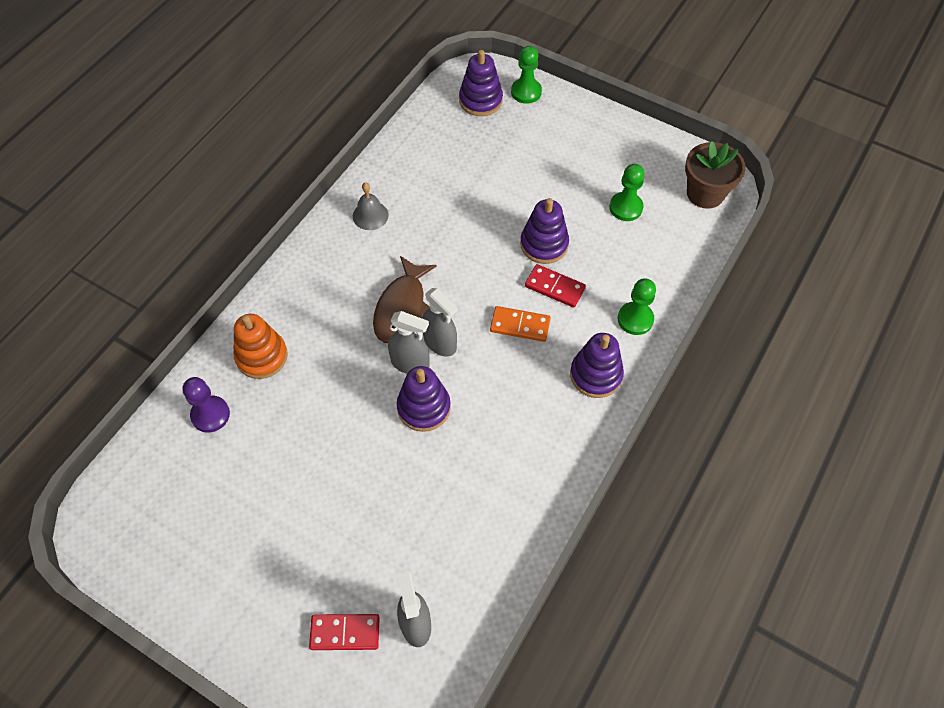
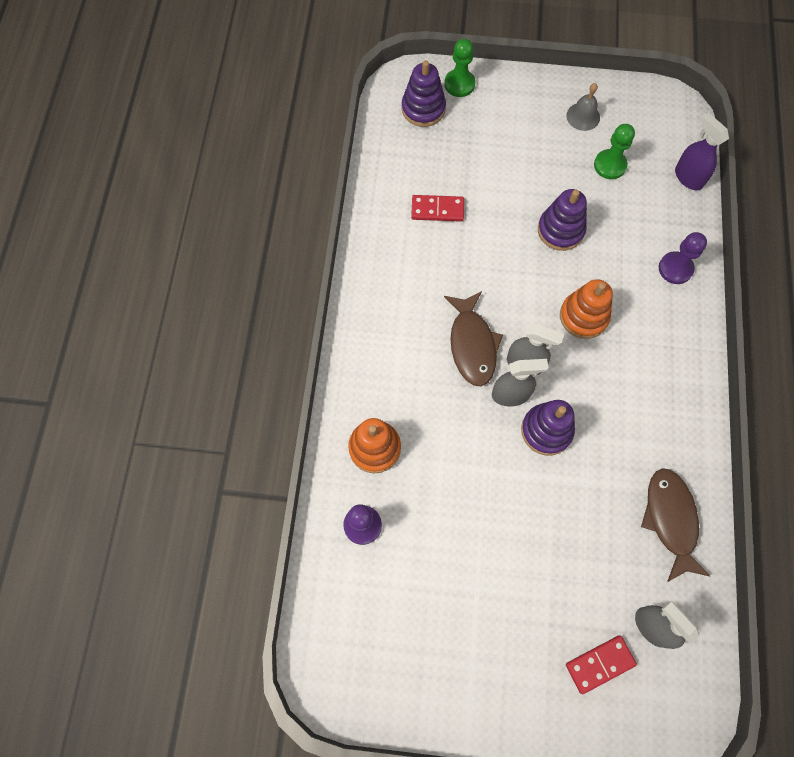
camera: 25 degrees left, 10 degrees up
(370, 215) = (390, 266): grey bell -> grey bell (583, 116)
(493, 536) = (670, 519): none -> brown fish
(520, 325) = (583, 316): orange domino -> orange stacking toy
(554, 287) = (592, 268): red domino -> red domino (437, 210)
(596, 375) = (671, 335): purple stacking toy -> none
(635, 319) = (675, 268): green pawn -> purple pawn
(697, 246) = (688, 177): none -> purple spray bottle
(705, 193) = (668, 124): brown flower pot -> none

